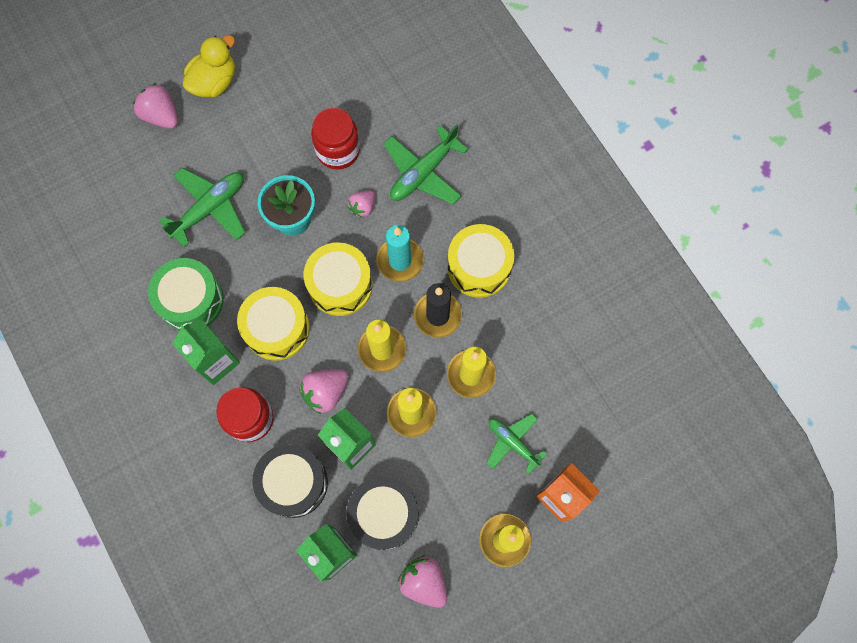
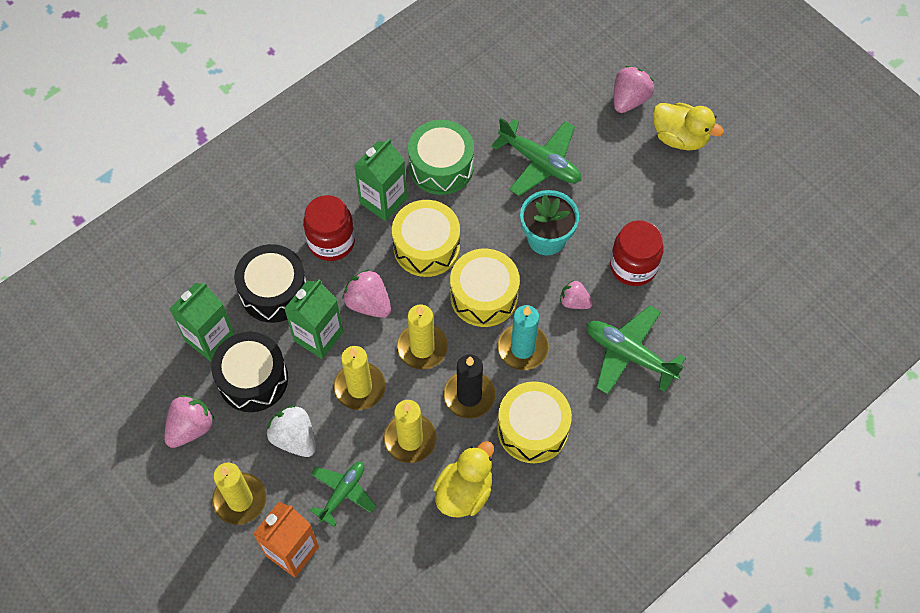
camera: 80 degrees right, 10 degrees down
(452, 481) = (294, 438): none -> white strawberry
(528, 335) = (464, 492): none -> yellow duck

